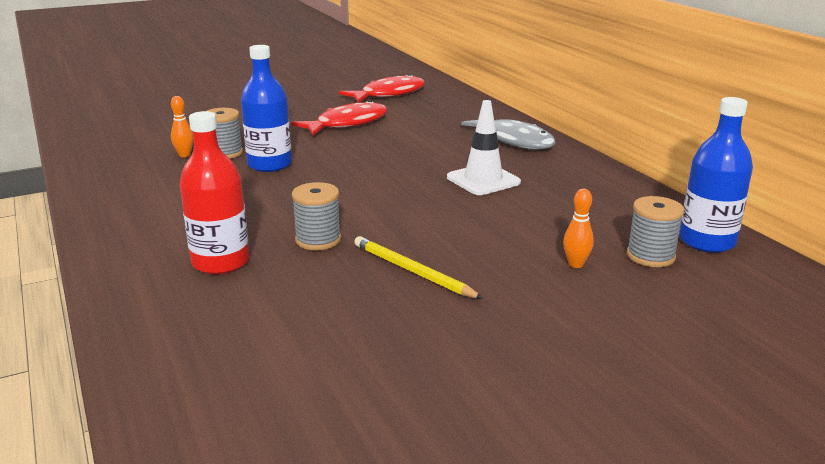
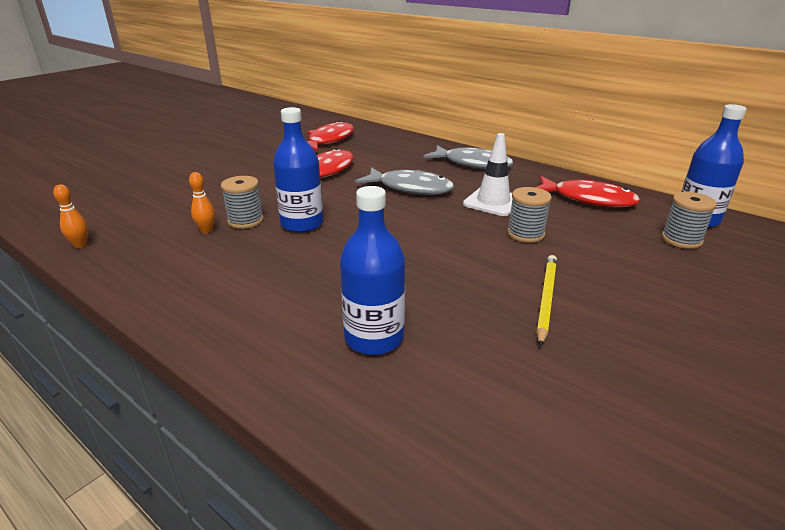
camera: 25 degrees left, 5 degrees up
(221, 262) = (374, 338): red bottle -> blue bottle
(318, 240) = (434, 289): grey spool -> grey spool (525, 234)
(412, 271) = (546, 299): yellow pencil -> yellow pencil turned 90 degrees clockwise
(413, 152) = (410, 188): none -> grey fish
(575, 264) = (646, 259): orange bowling pin -> orange bowling pin (80, 245)
(599, 197) = (588, 199): none -> red fish

